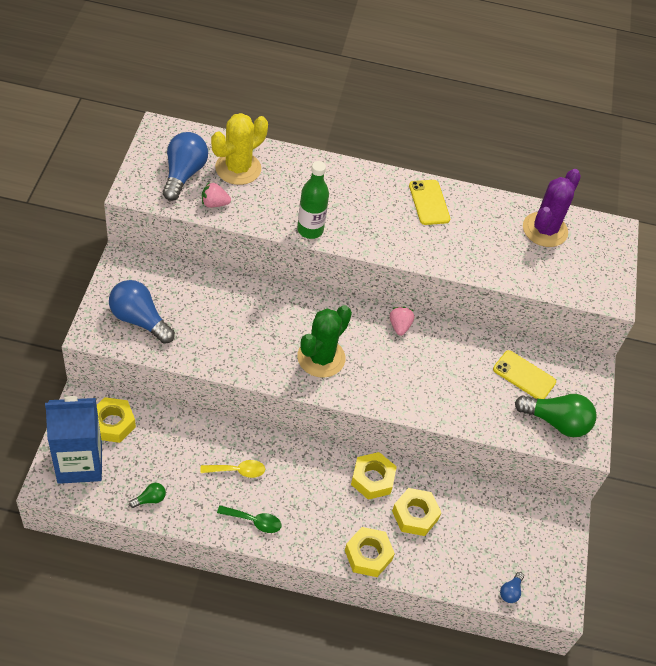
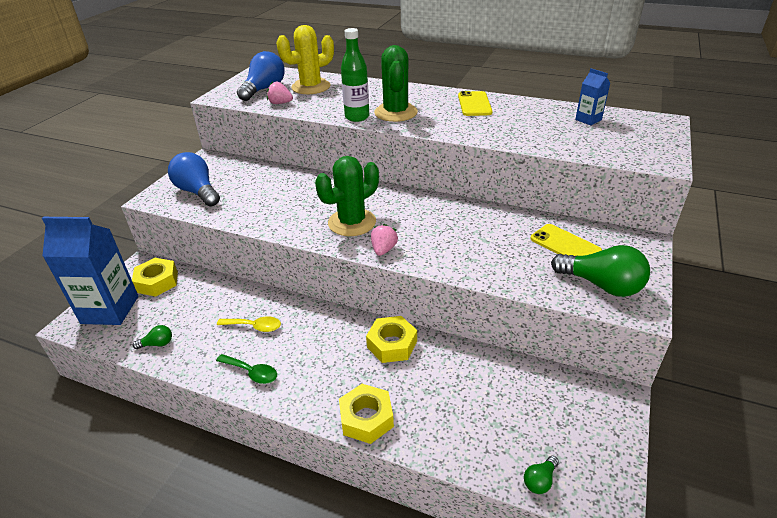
camera: 20 degrees right, 15 degrees down
(349, 220) = (396, 113): none -> green cactus
(399, 326) = (437, 204): pink strawberry -> pink strawberry (383, 249)
(415, 515) = (431, 382): yellow nut -> none
(510, 591) = (540, 480): blue light bulb -> green light bulb
(545, 230) = (588, 120): purple cactus -> blue carton

